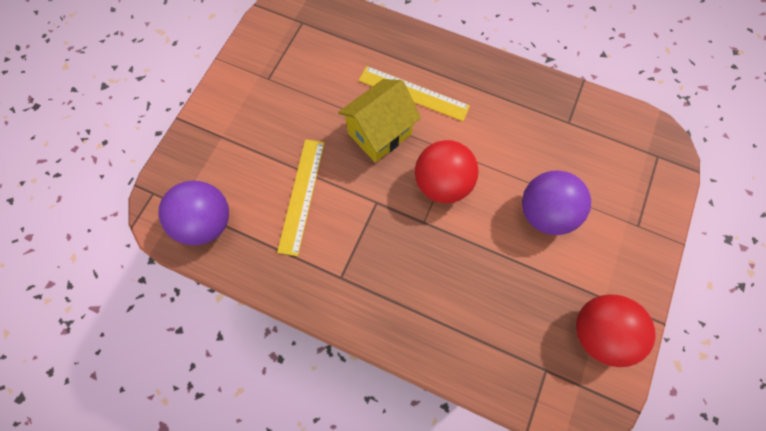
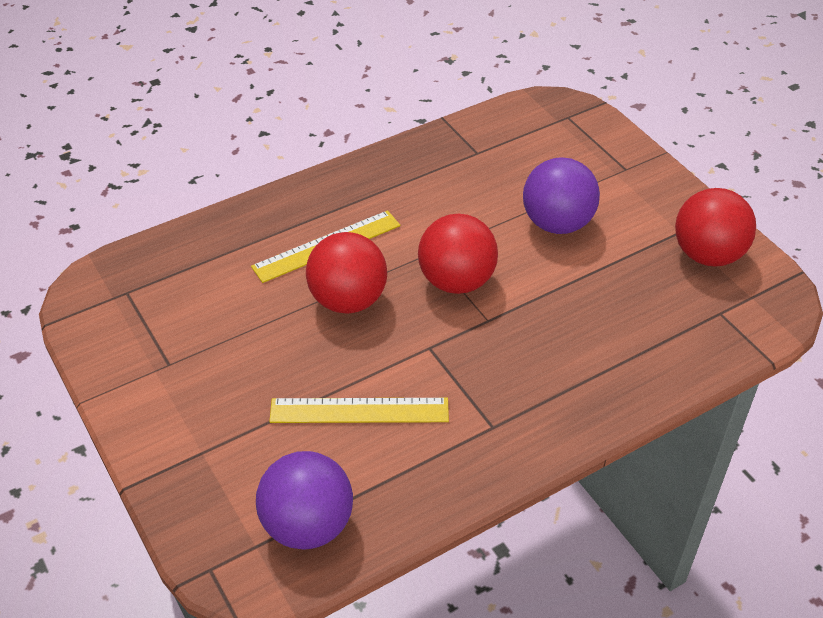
camera: 55 degrees left, 25 degrees down
(301, 195) = (359, 410): yellow ruler -> yellow ruler turned 45 degrees counterclockwise
(379, 133) = (348, 300): yellow house -> red ball

